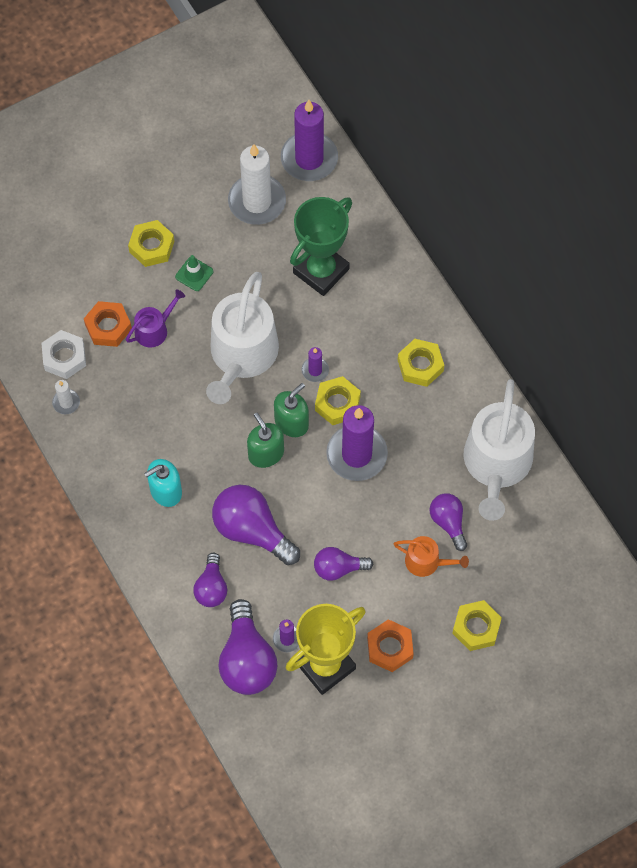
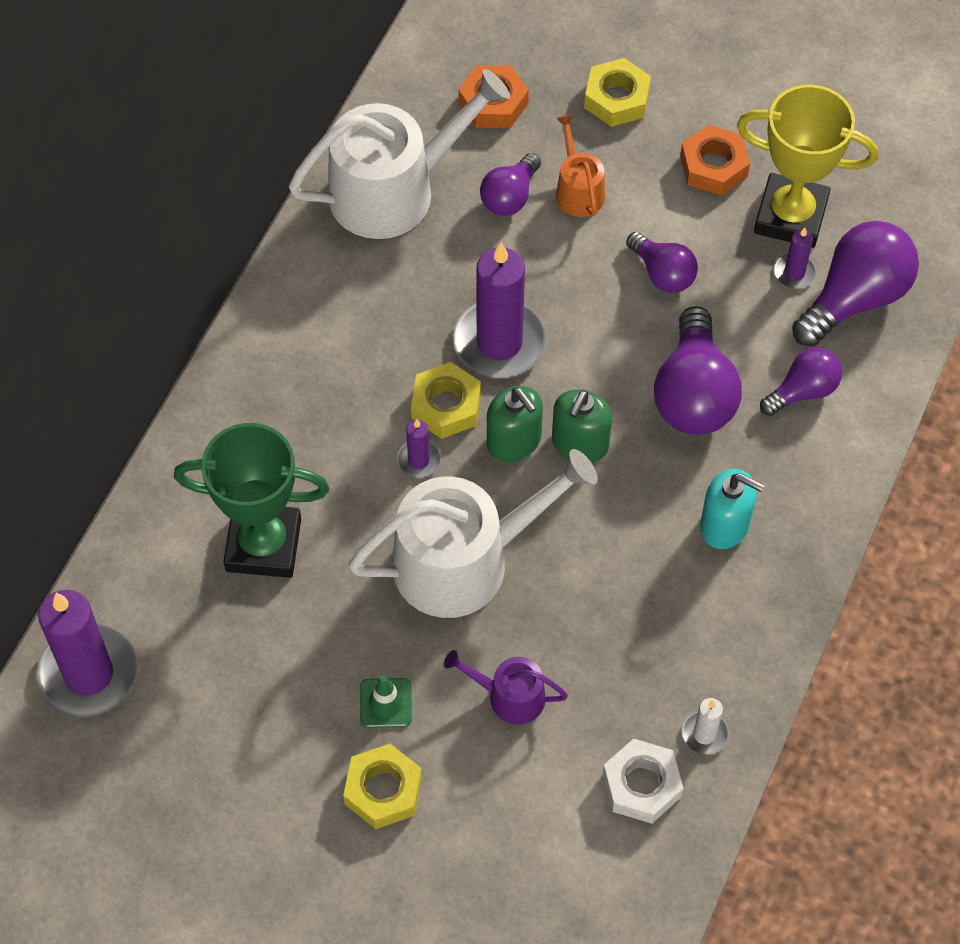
camera: 125 degrees left, 5 degrees down
(108, 327) = (552, 760): orange nut -> orange nut (493, 103)
(257, 201) = (209, 697): white candle -> none
(291, 422) = (514, 441): green soap dispenser -> green soap dispenser turned 135 degrees counterclockwise
(420, 365) = (319, 346): yellow nut -> none

